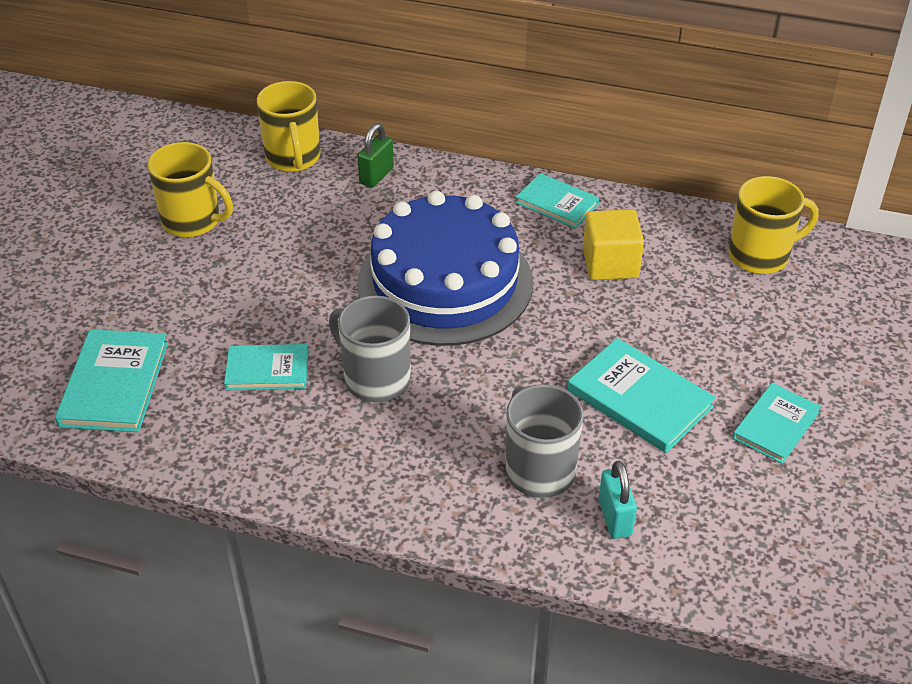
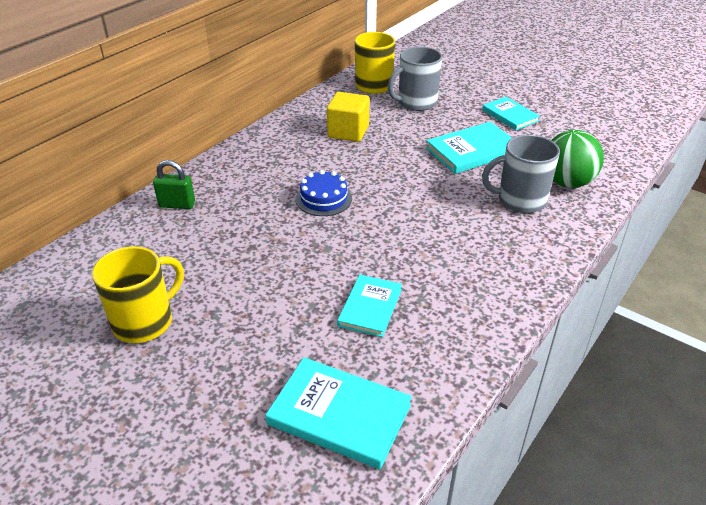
camera: 70 degrees left, 5 degrees down
(293, 158) = (112, 244): yellow mug -> none
(375, 378) = (407, 251): grey mug -> grey mug (416, 102)
(376, 176) = (177, 205): green padlock -> green padlock turned 45 degrees counterclockwise
(445, 282) = (324, 199): blue cake -> blue cake, size x0.41
(557, 203) = (275, 136): turquoise book -> none
(615, 518) = (567, 182): turquoise padlock -> green ball

